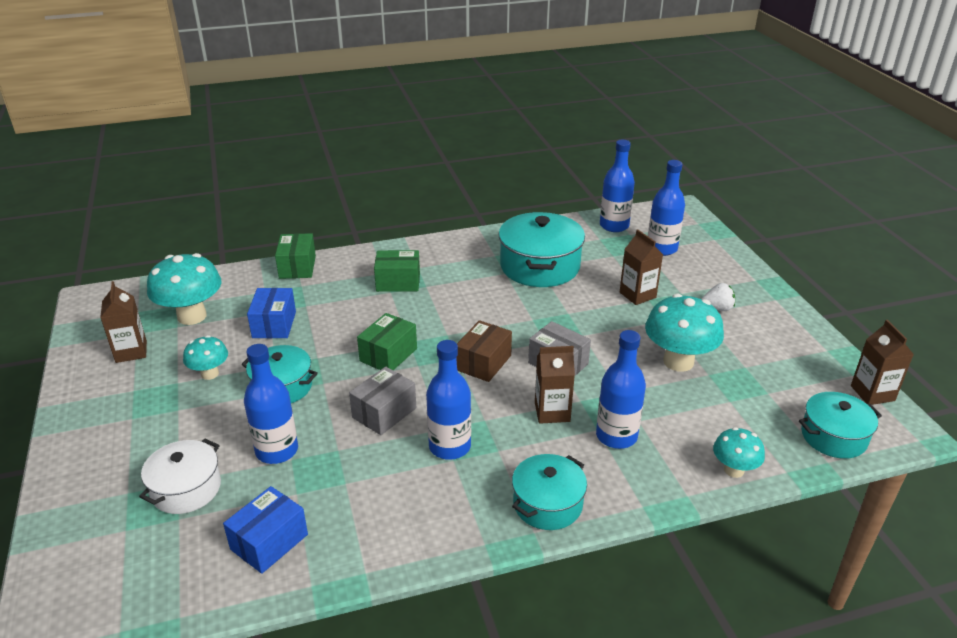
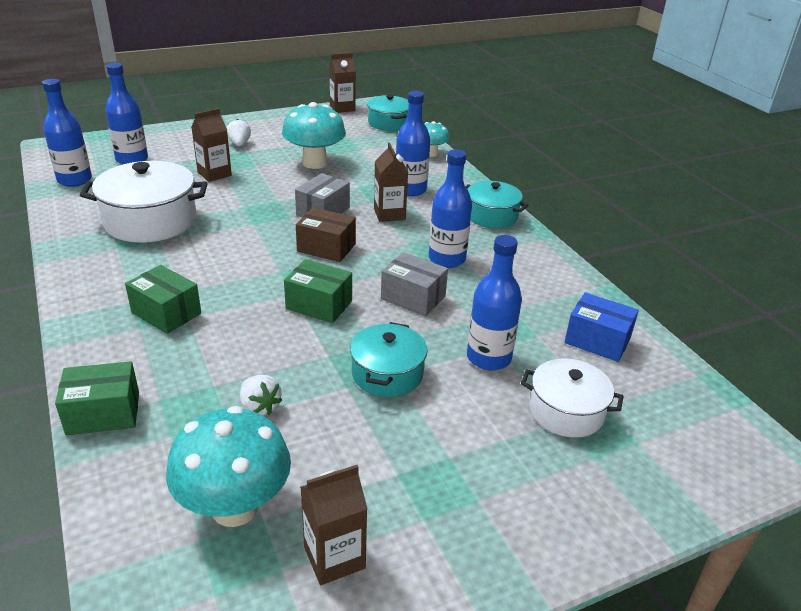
camera: 100 degrees left, 0 degrees up
(210, 374) = (374, 445): turquoise mushroom -> none
(274, 324) = (259, 407): blue box -> white strawberry
(398, 282) = (166, 313): green box -> green box turned 45 degrees counterclockwise
(540, 266) = (150, 221): turquoise pot -> white pot

